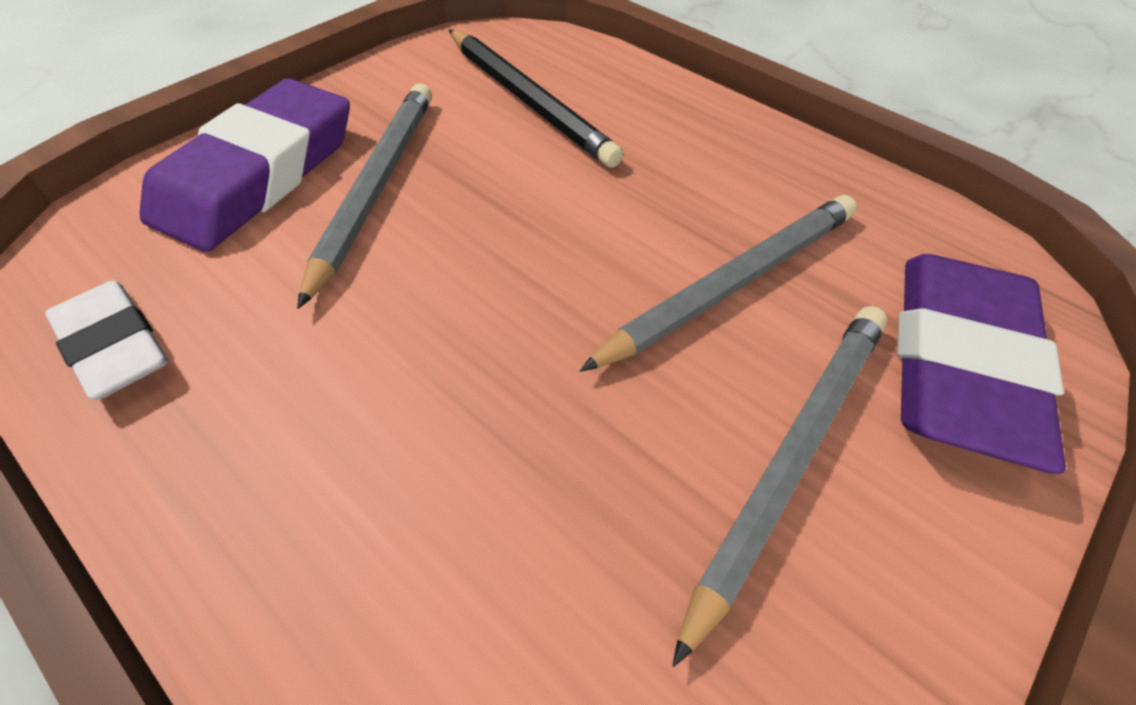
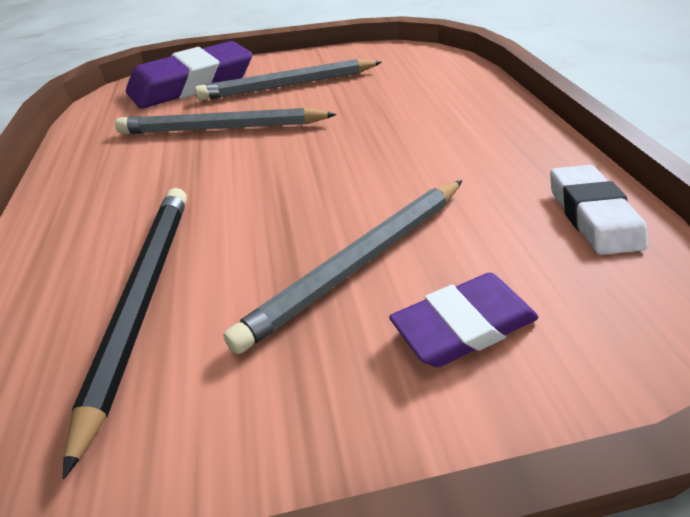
camera: 140 degrees left, 10 degrees down
(258, 175) = (463, 326): purple eraser -> purple eraser, size x0.59

